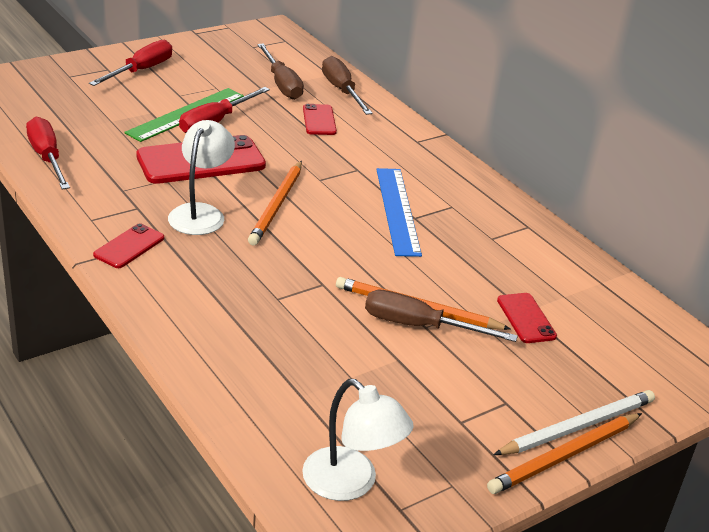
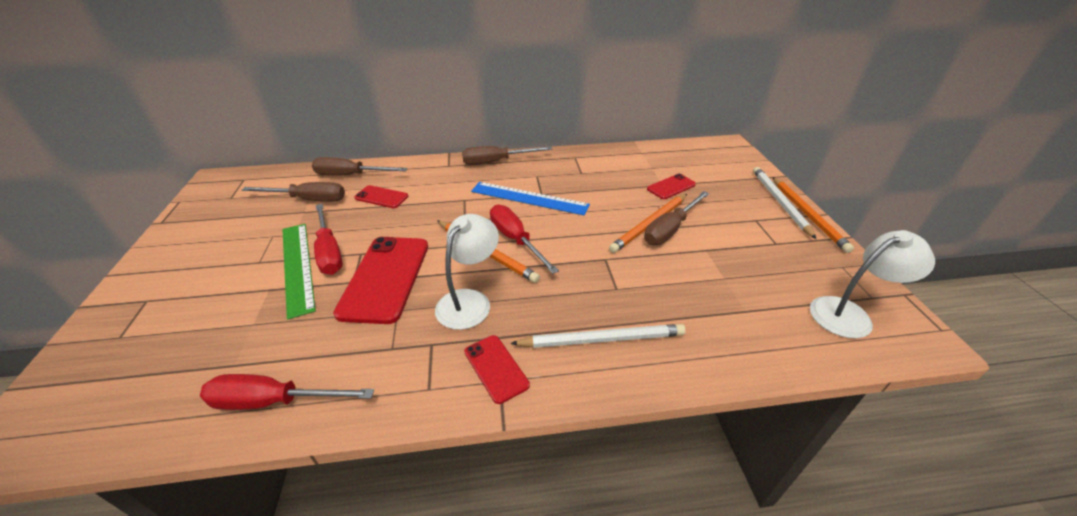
camera: 60 degrees left, 5 degrees up
(141, 71) = (182, 276): red screwdriver -> red screwdriver (515, 240)
(196, 299) = (601, 339): none -> white pencil
(201, 213) = (469, 301): white lamp -> white lamp turned 75 degrees clockwise
(456, 170) = (496, 162): none -> brown screwdriver
(526, 318) = (671, 187): red phone -> red phone turned 45 degrees counterclockwise

